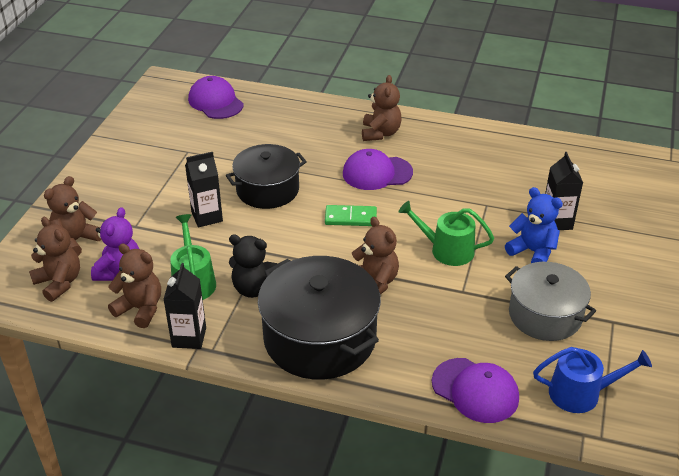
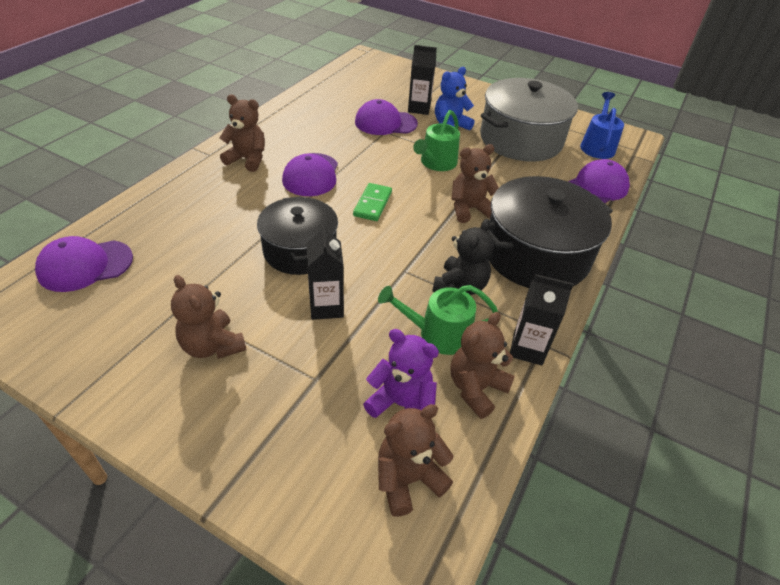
camera: 80 degrees left, 5 degrees up
(76, 241) = (321, 453): brown teddy bear -> brown teddy bear (212, 346)
(505, 202) = (385, 123): none -> purple cap
(545, 315) = (521, 140): grey pot -> grey pot, size x1.50

